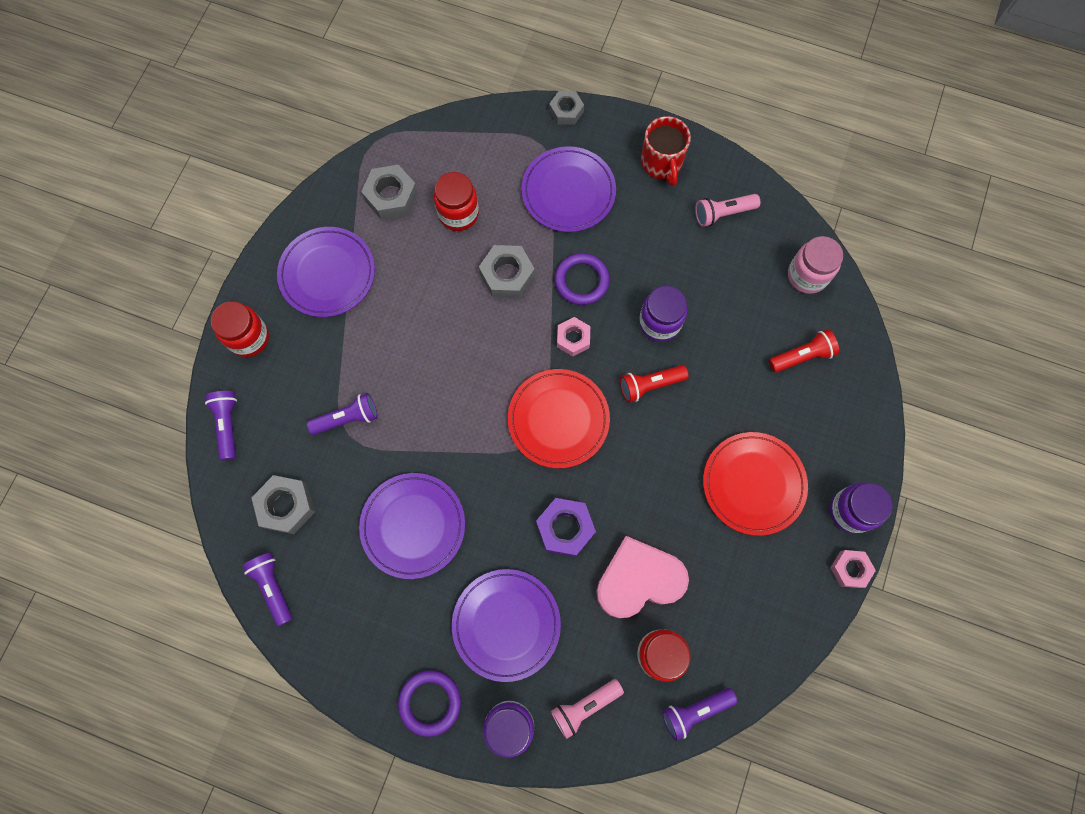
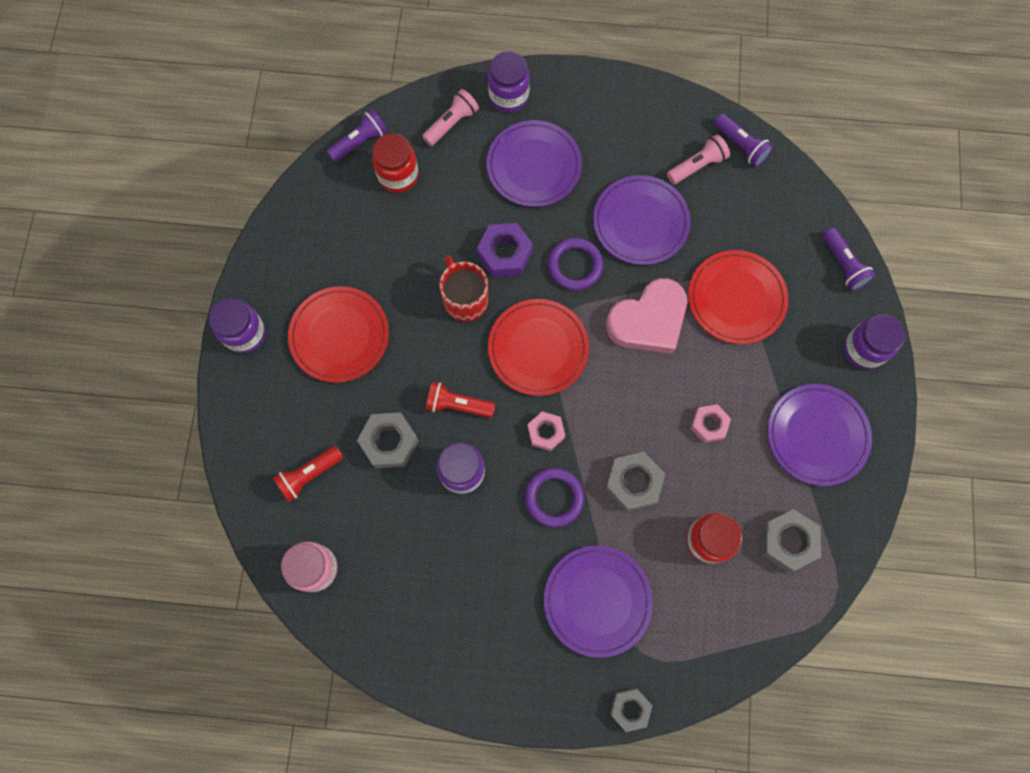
camera: 165 degrees right, 0 degrees up
(249, 338) = (863, 349): red jar -> purple jar
(286, 506) = (758, 210): grey nut -> grey nut (389, 442)
(347, 418) = (736, 298): purple flashlight -> red plate
(430, 702) = (578, 96): purple ring -> purple ring (575, 265)
(638, 579) = (429, 228): pink heart -> pink heart (648, 320)
(650, 385) = (458, 405): red flashlight -> red flashlight turned 135 degrees counterclockwise
(661, 163) = (501, 667): red mug -> red mug (465, 299)
(723, 213) = (419, 620): pink flashlight -> pink flashlight (697, 166)
(850, 569) = (240, 283): pink nut -> pink nut (709, 425)

